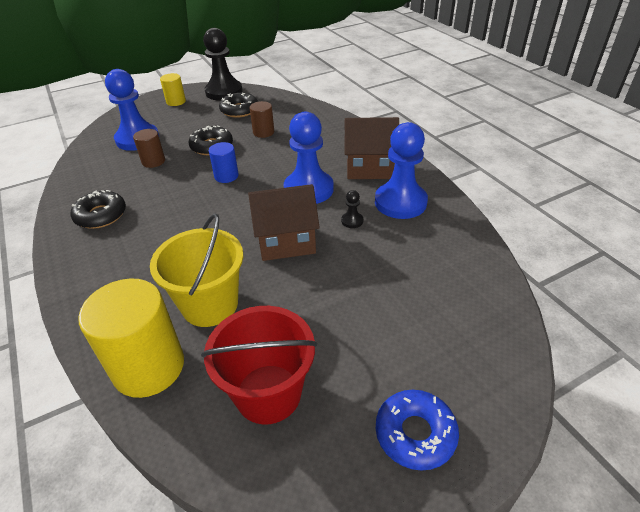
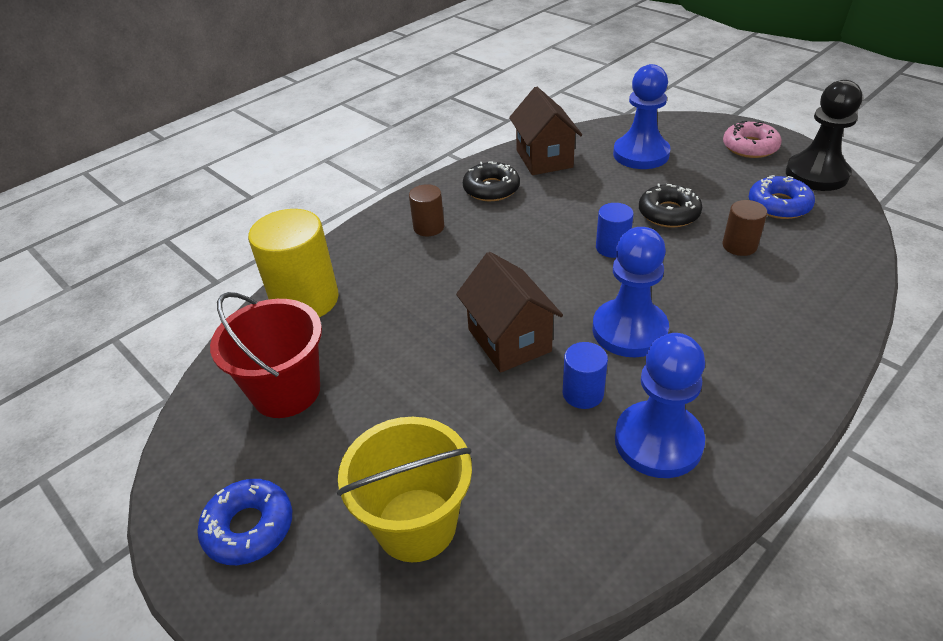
camera: 75 degrees right, 0 degrees up
(153, 161) = (604, 183): brown cylinder -> brown cylinder (429, 227)
(176, 102) = (750, 147): yellow cylinder -> pink donut
(210, 305) = (389, 311): yellow bucket -> yellow bucket (416, 524)
(239, 110) = (779, 205): black donut -> blue donut
(352, 221) = (583, 393): black pawn -> blue cylinder
(369, 168) = (726, 384): brown house -> brown house (544, 159)

